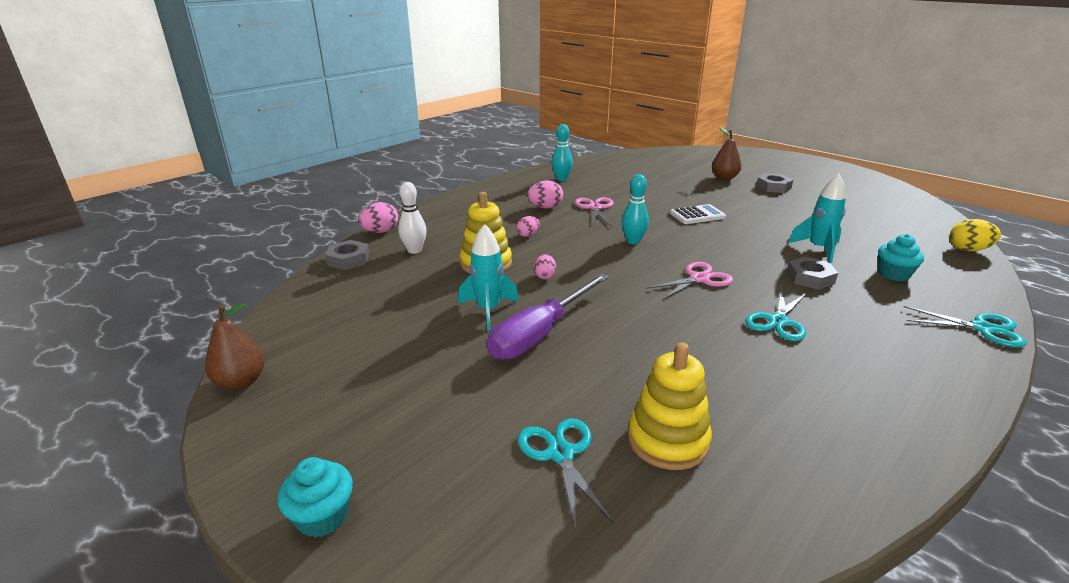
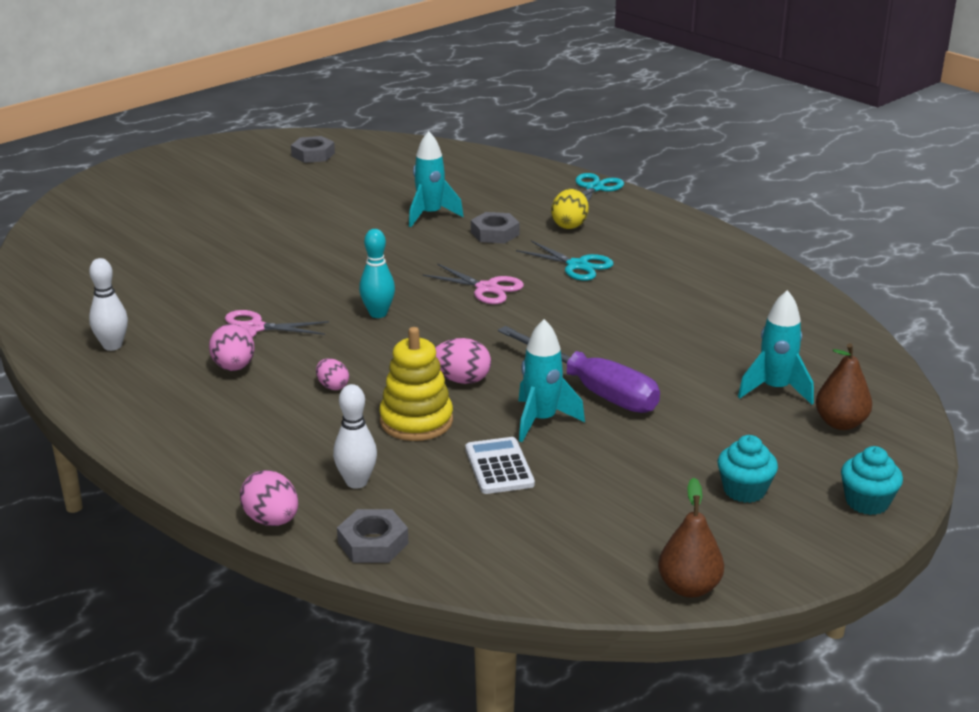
camera: 85 degrees left, 0 degrees up
(544, 276) = (461, 380): pink egg -> pink egg, size x1.55
(561, 179) = (112, 346): turquoise bowling pin -> white bowling pin
(561, 454) = (775, 389): turquoise scissors -> turquoise rocket
(667, 440) = (751, 342): yellow stacking toy -> none
(697, 215) = (312, 262): white calculator -> white calculator (499, 467)
(699, 279) = (486, 288): pink scissors -> pink scissors turned 150 degrees clockwise
(724, 178) = (186, 224): brown pear -> brown pear (840, 423)
(773, 187) = (239, 200): grey nut -> grey nut (313, 154)
(893, 274) = (494, 195): turquoise cupcake -> turquoise cupcake (744, 490)
(968, 250) = (451, 151): yellow egg -> yellow egg (569, 225)

